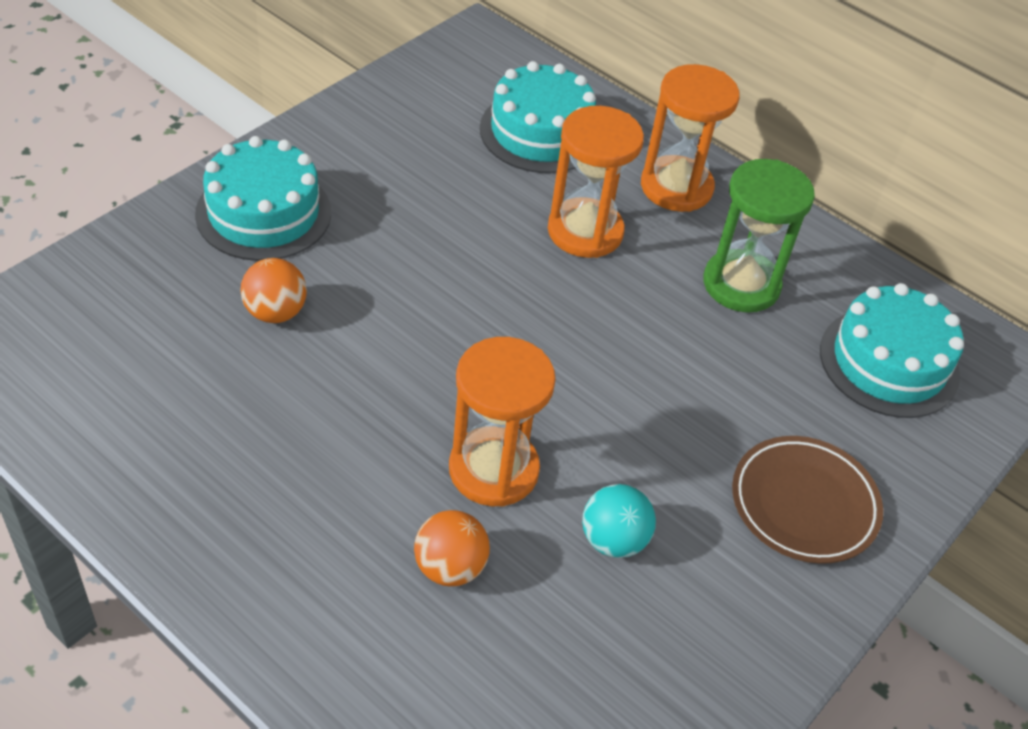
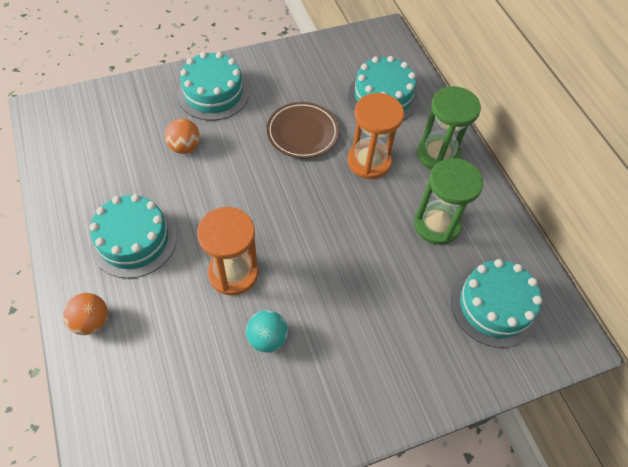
camera: 30 degrees right, 10 degrees up
(293, 487) = (134, 240): none -> turquoise cake
(450, 567) = (177, 314): orange ball -> orange ball (91, 321)
(676, 187) = (438, 154): orange hourglass -> green hourglass
(804, 504) = (385, 366): brown plate -> brown plate (302, 133)

